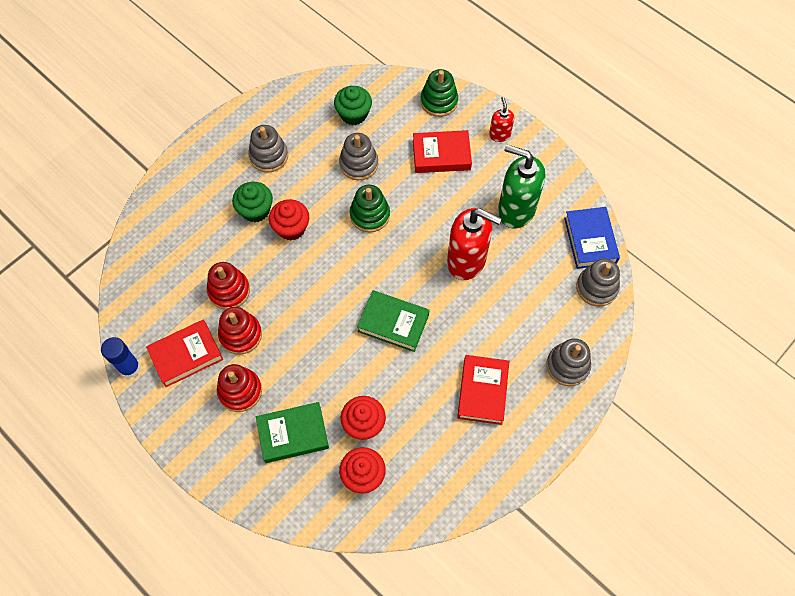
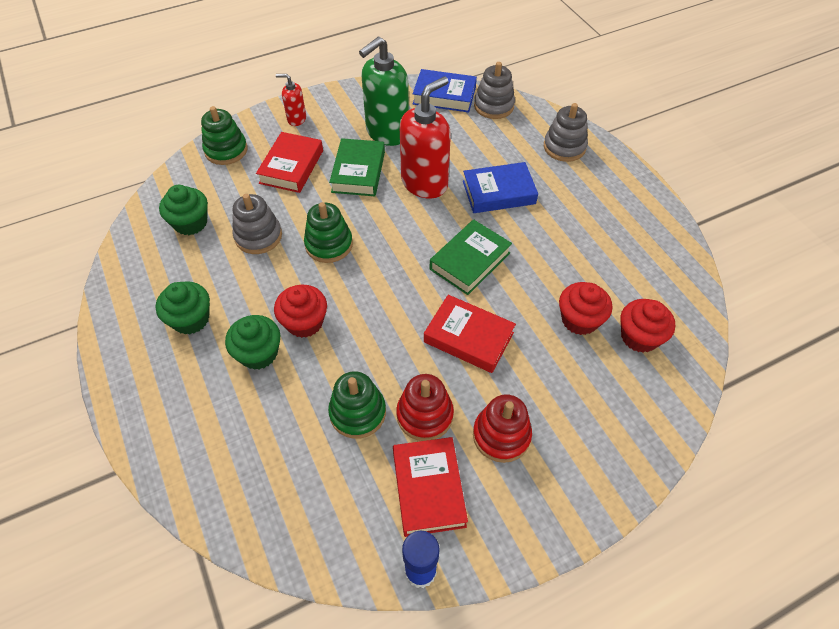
camera: 70 degrees left, 10 degrees down
(229, 291) = (357, 412): red stacking toy -> green stacking toy
(269, 156) = (191, 319): grey stacking toy -> green cupcake
(293, 434) = (574, 392): green book -> green book (358, 172)
(481, 324) = (498, 192): none -> blue book
(482, 391) = (571, 213): red book -> red book (468, 337)

